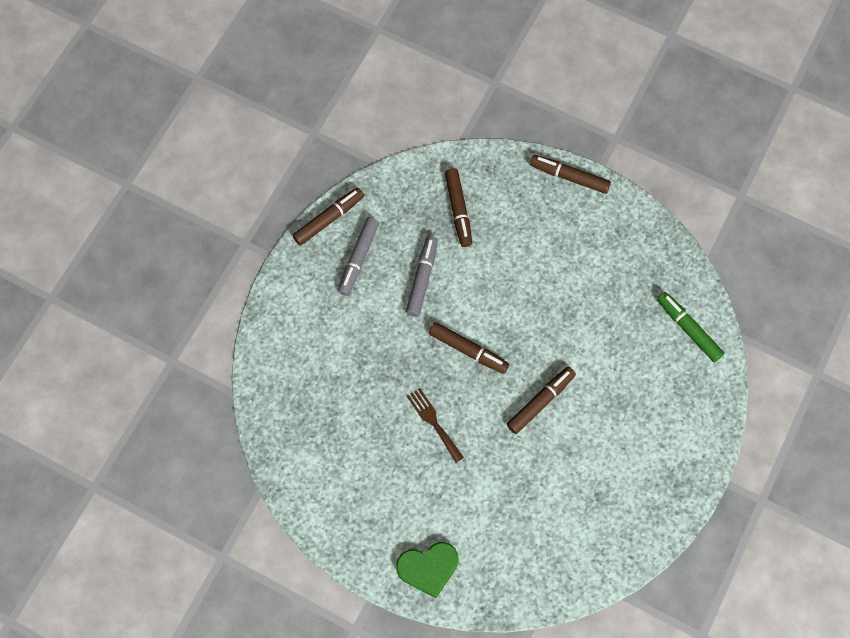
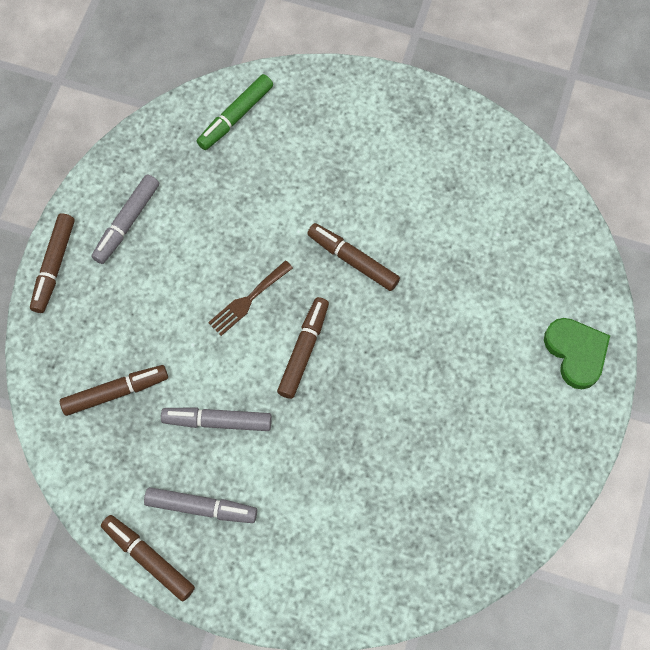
camera: 100 degrees left, 0 degrees up
(433, 422) = (402, 376): brown fork -> brown fork (248, 300)
(599, 233) = (127, 222): none -> grey marker

